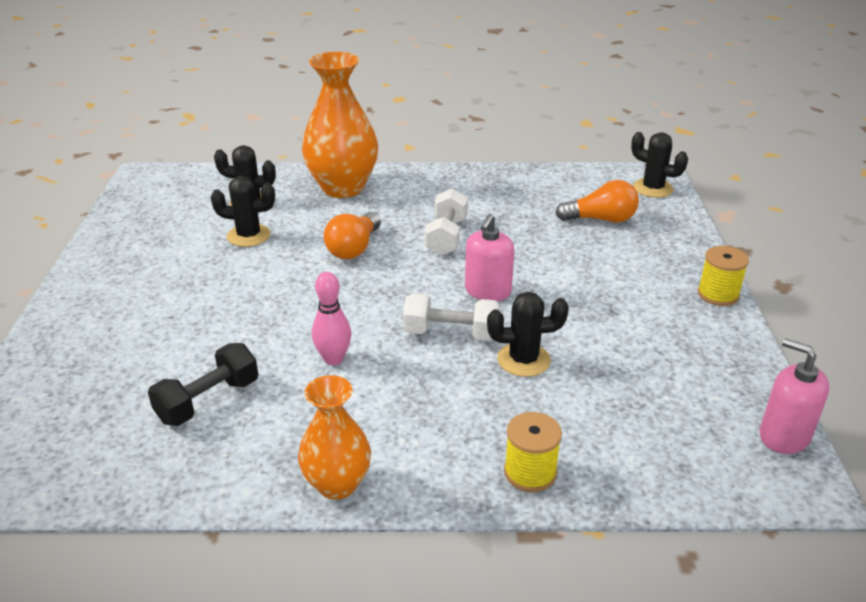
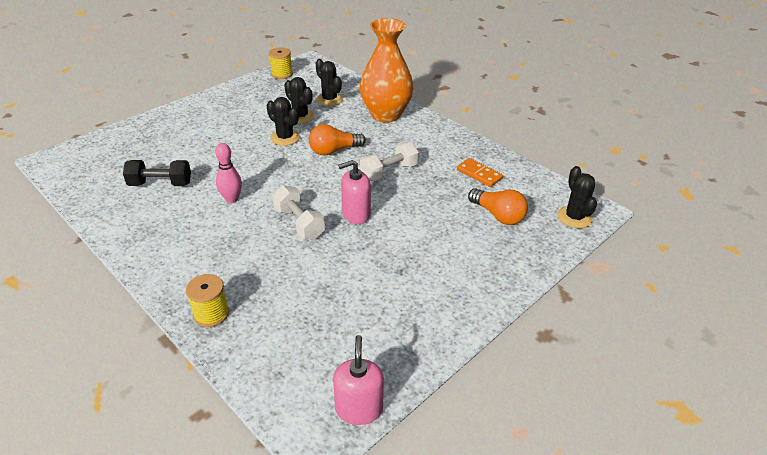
camera: 45 degrees right, 5 degrees up
(337, 484) = (140, 254): orange vase -> none
(523, 360) = (307, 261): black cactus -> black cactus (285, 138)
(526, 195) = (479, 174): none -> orange domino
(718, 294) = (484, 307): yellow spool -> yellow spool (282, 74)

